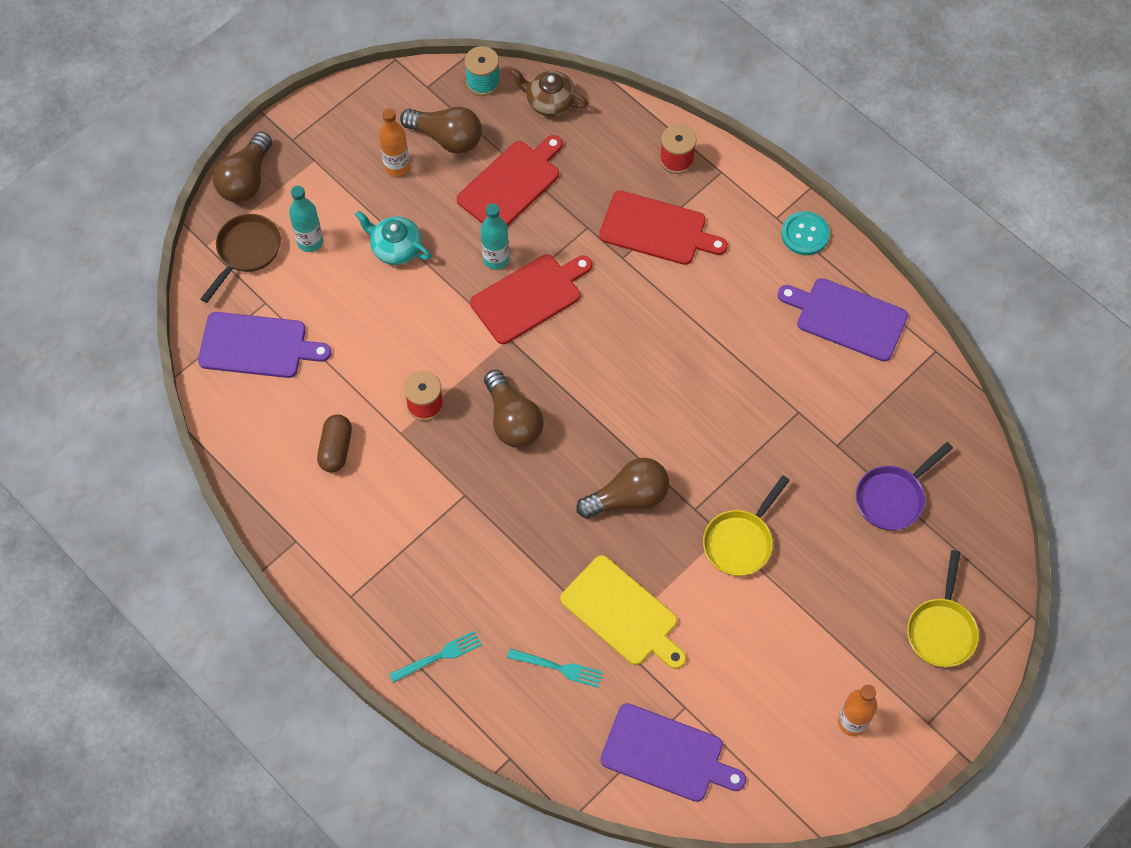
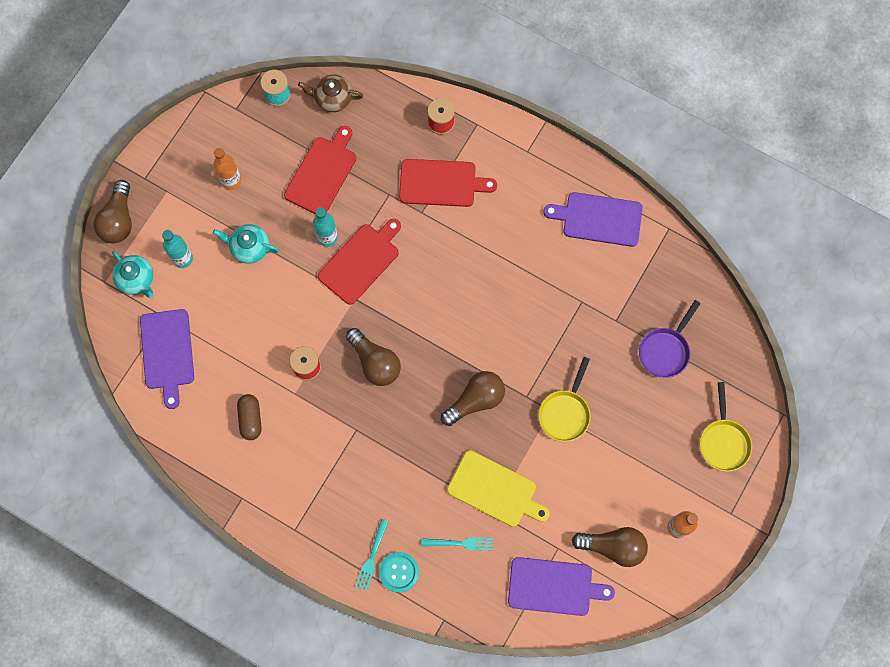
camera: 15 degrees left, 10 degrees up
(246, 252) = (136, 279): brown pan -> turquoise teapot
(257, 345) = (167, 352): purple cutting board -> purple cutting board turned 90 degrees clockwise
(439, 656) = (372, 557): turquoise fork -> turquoise fork turned 150 degrees clockwise
(446, 138) = (262, 148): brown light bulb -> brown light bulb (613, 547)
(805, 234) = (551, 159): turquoise button -> turquoise button (399, 572)

